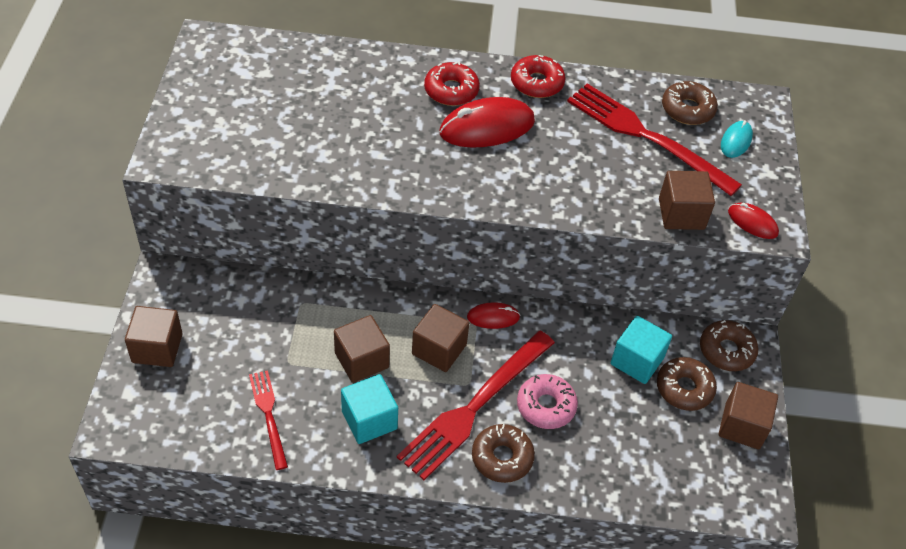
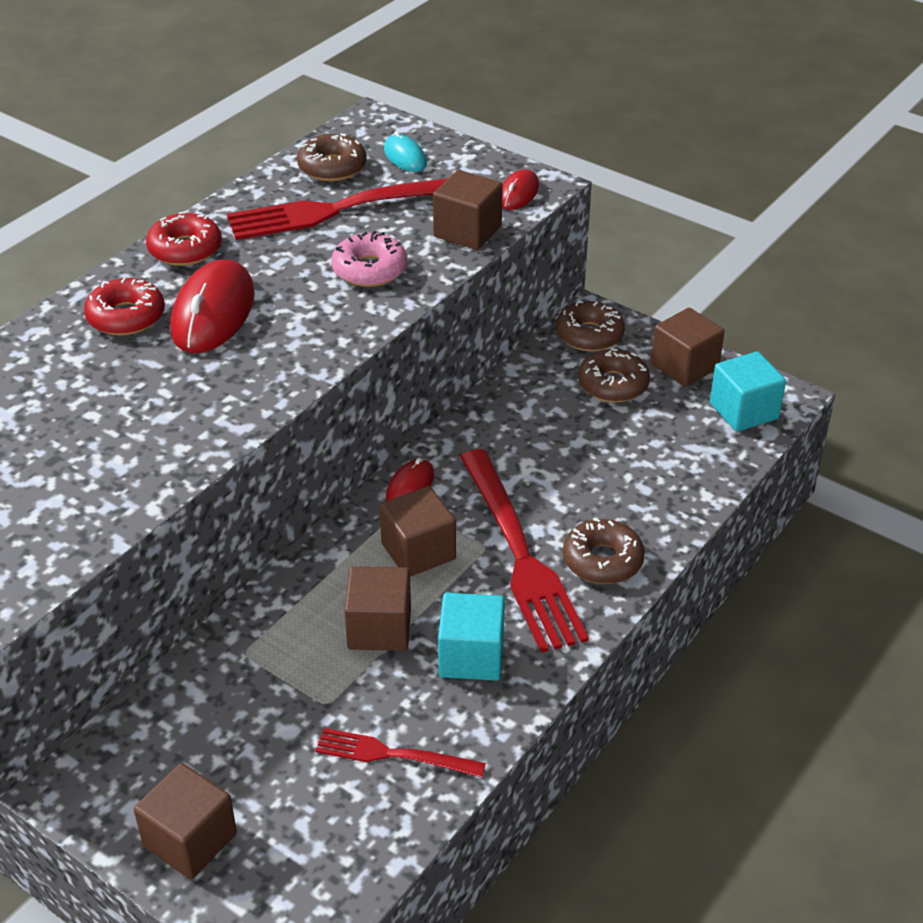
camera: 55 degrees left, 10 degrees down
(546, 406) = (561, 496): pink donut -> pink donut (370, 270)
(637, 361) = (554, 402): turquoise cube -> turquoise cube (744, 411)
(752, 222) = (518, 193): red mouse -> red mouse turned 45 degrees counterclockwise

